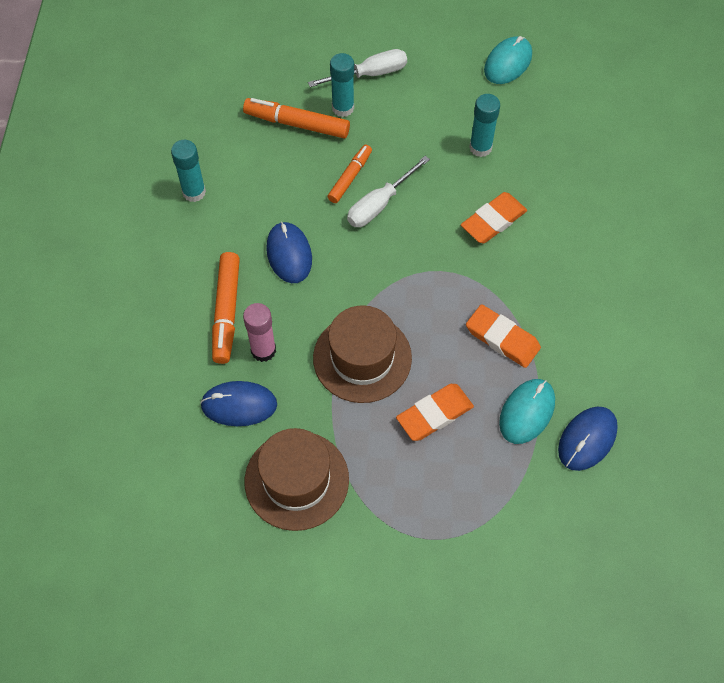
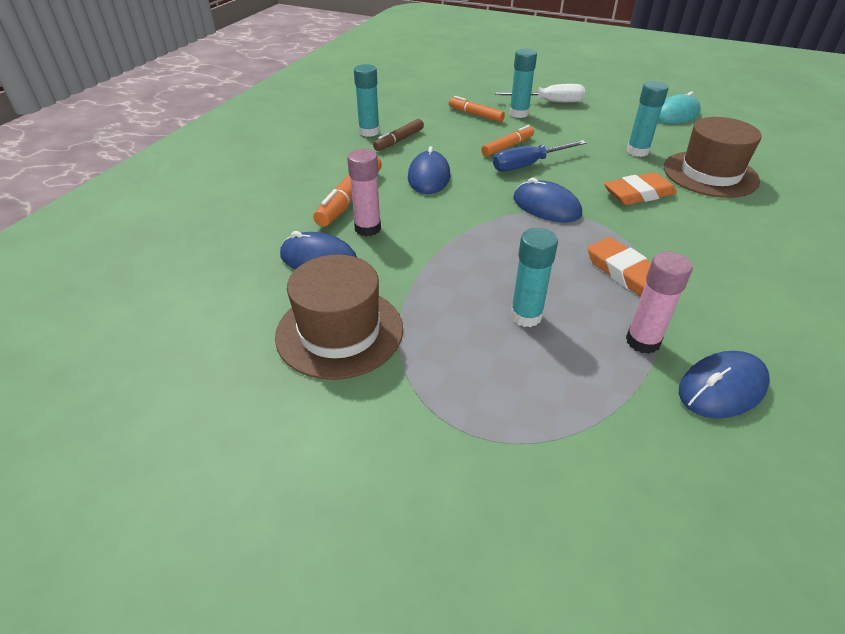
camera: 20 degrees right, 20 degrees down
(233, 199) = (399, 140): none -> brown marker
(297, 124) = (475, 114): orange marker -> orange marker, size x0.65
(362, 358) = (464, 255): brown hat -> brown hat (710, 174)
(380, 204) = (528, 165): white screwdriver -> blue screwdriver
(414, 267) = (546, 206): none -> blue mouse
(434, 414) = (526, 316): orange eraser -> turquoise glue stick
(527, 412) = (642, 341): turquoise mouse -> pink glue stick

